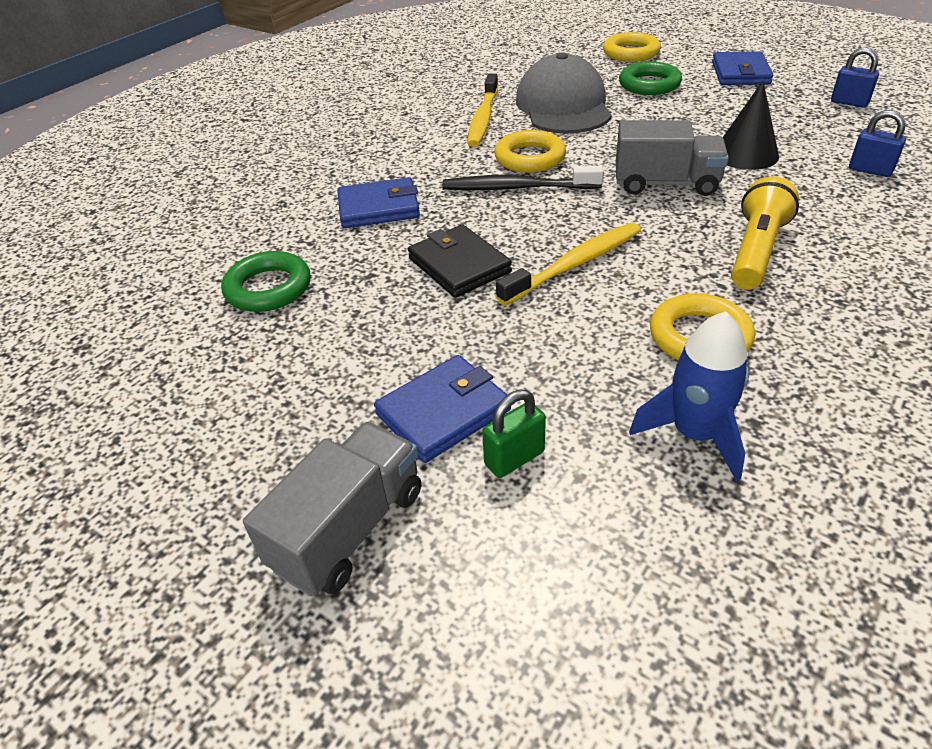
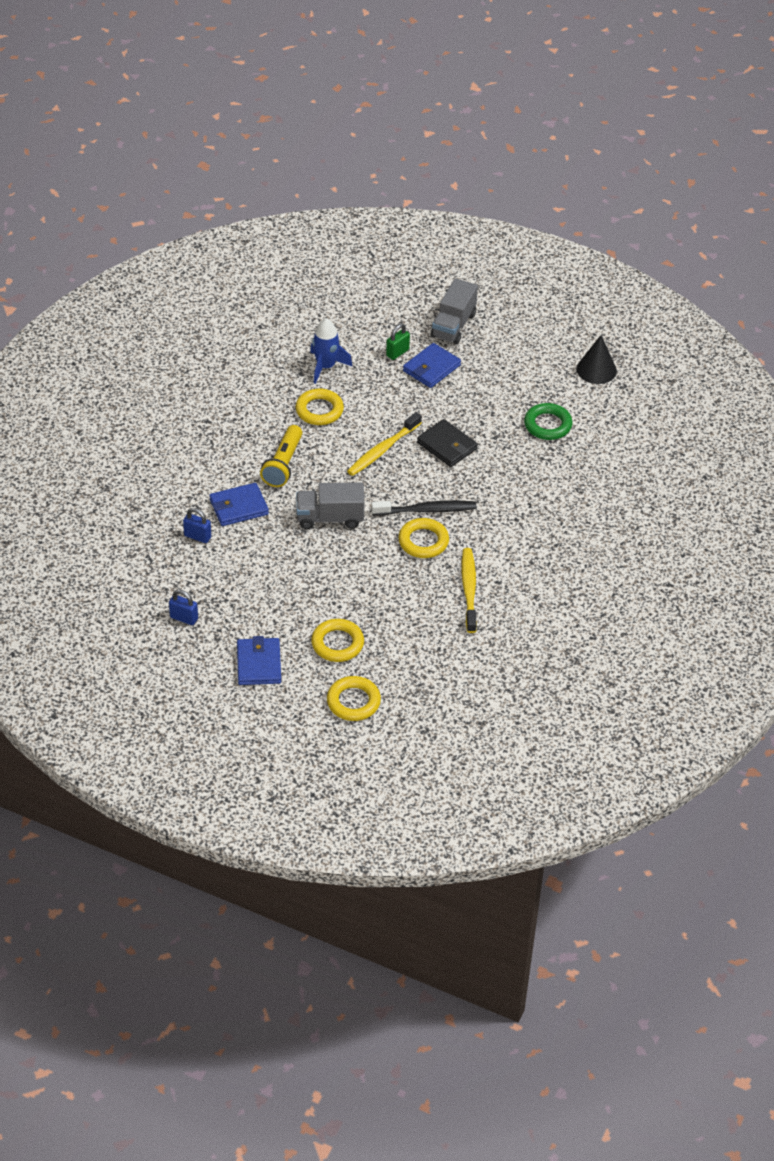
camera: 165 degrees right, 5 degrees up
(379, 208) = (512, 488): blue wallet -> blue wallet (239, 507)
(563, 106) = (407, 608): grey cap -> none
(649, 84) = (337, 643): green ring -> yellow ring
(745, 154) = (274, 550): black cone -> black cone (596, 370)

